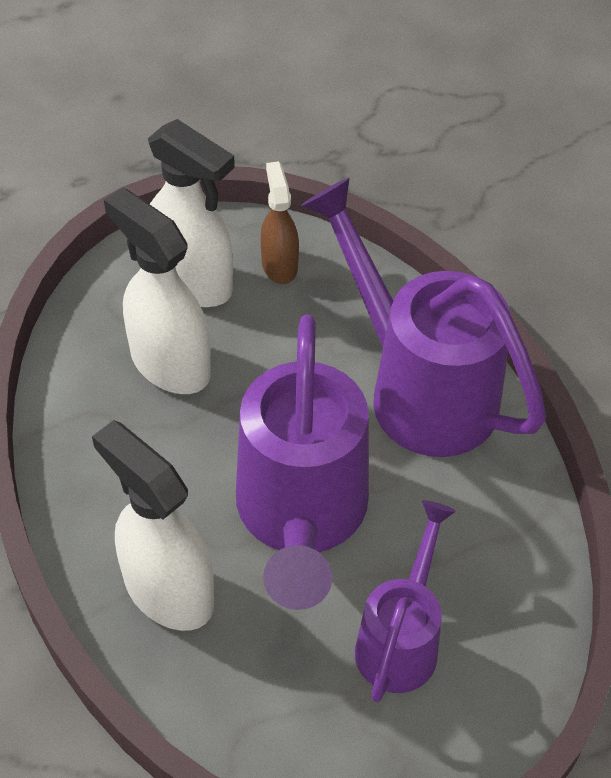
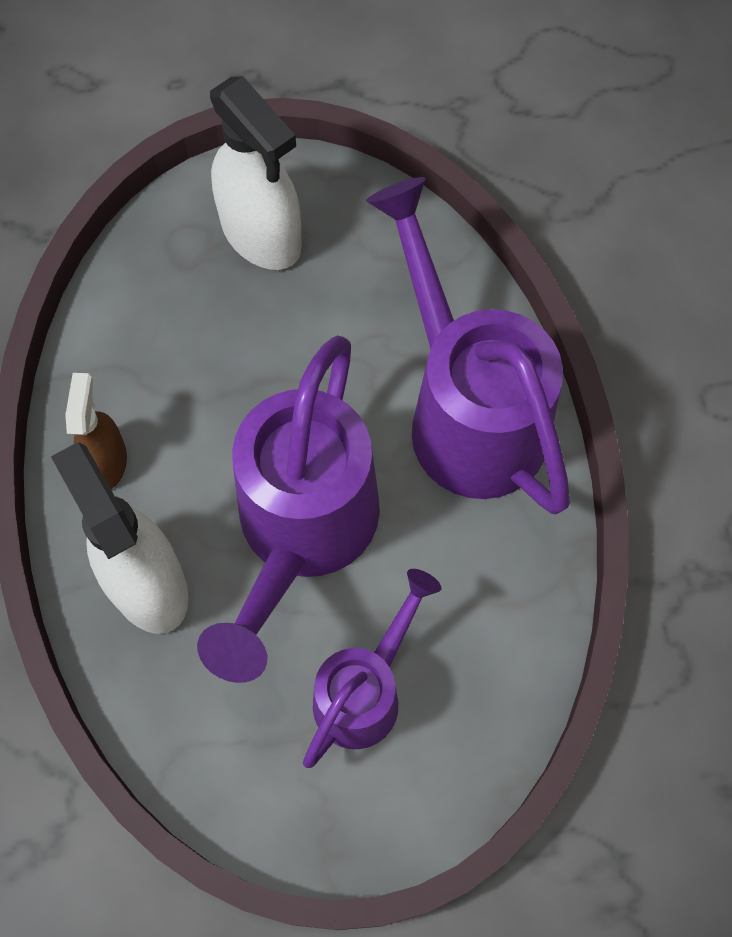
camera: 15 degrees right, 15 degrees up
(169, 363) = (213, 327): white spray bottle -> none
(279, 265) = (359, 232): brown spray bottle -> brown spray bottle (106, 462)

